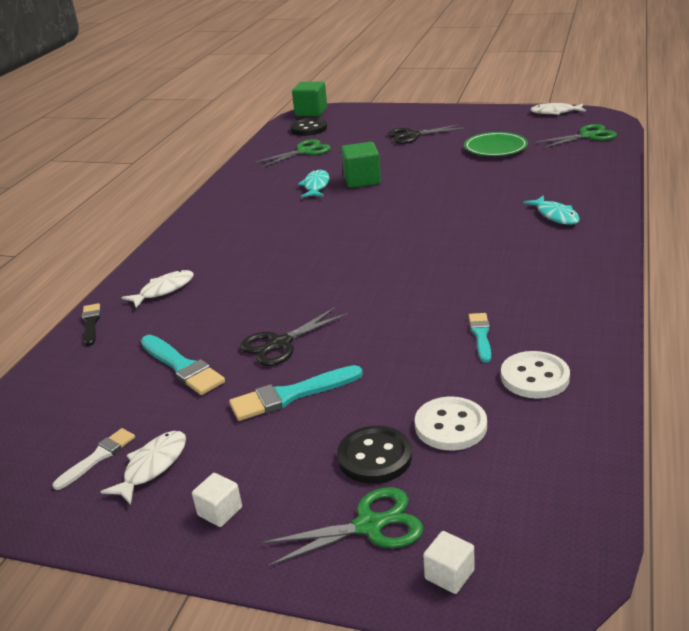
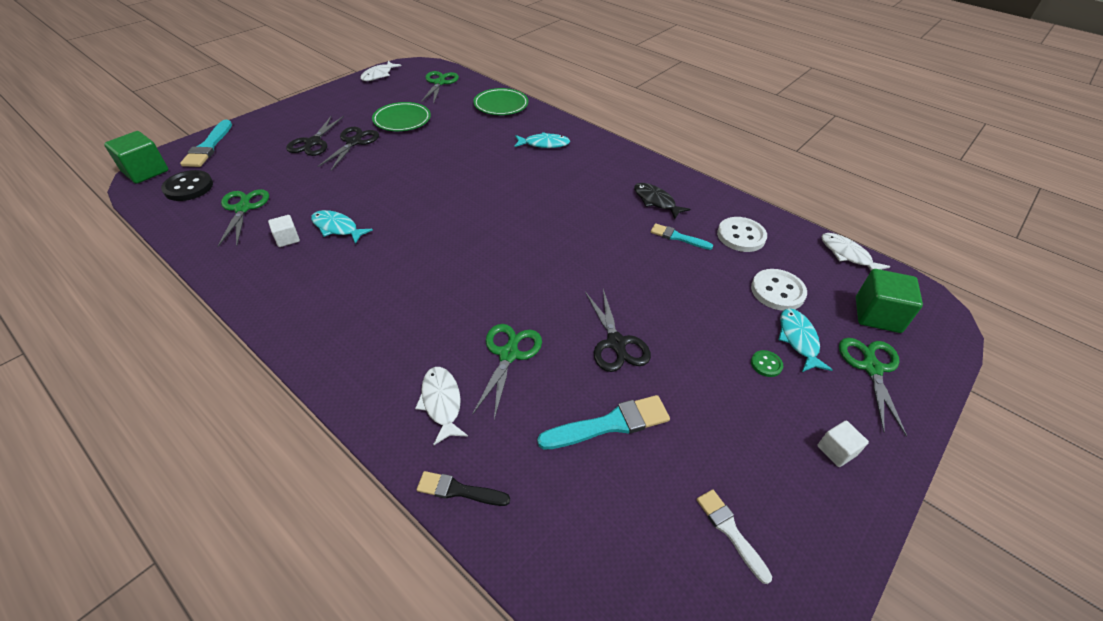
camera: 70 degrees left, 15 degrees up
(152, 466) = (761, 486): white fish -> white fish (847, 255)
(230, 299) = (508, 354): none -> green scissors
(291, 395) = (699, 360): turquoise brush -> turquoise brush (208, 147)
(316, 440) = (766, 364): none -> green button
(362, 180) = (364, 199): green cube -> green cube (877, 315)
(374, 457) = (798, 340): black button -> turquoise fish
(434, 147) = (354, 142): none -> black scissors
(449, 574) = (923, 347): white cube -> white cube (287, 239)
(534, 305) = (656, 201): none -> black fish
(596, 173) = (501, 105): none -> green plate

